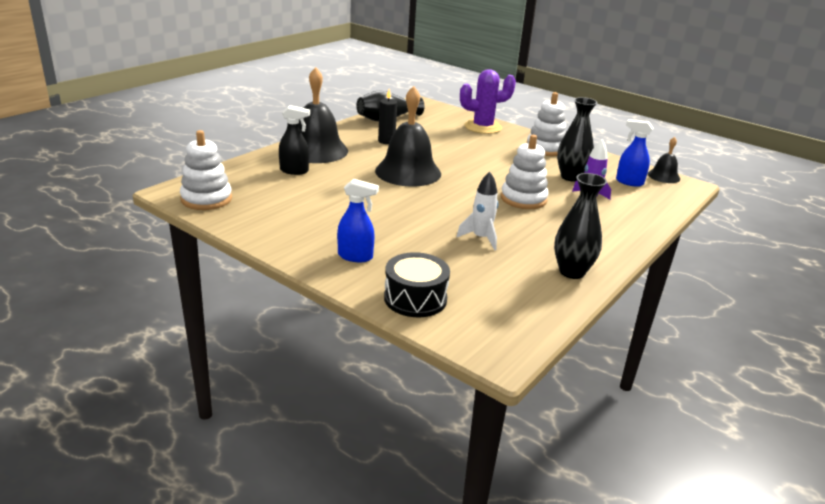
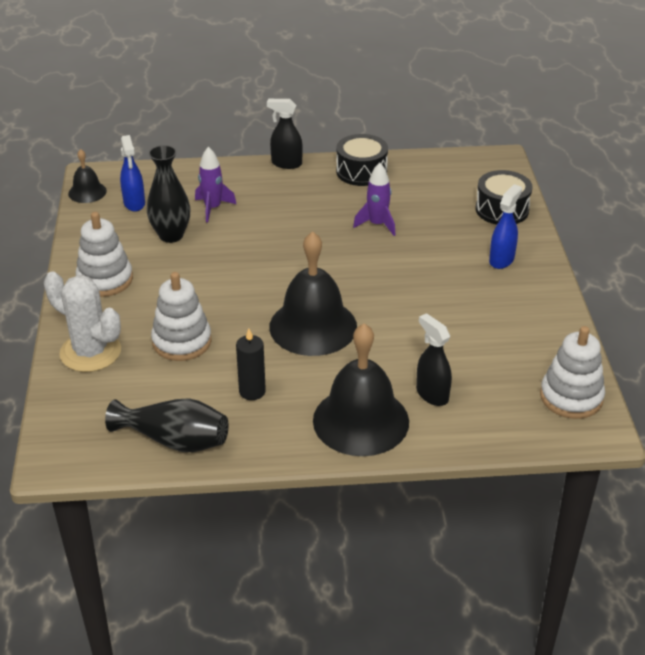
camera: 130 degrees left, 10 degrees up
(355, 256) = (501, 260): blue spray bottle -> blue spray bottle turned 60 degrees clockwise
(481, 238) = (377, 224): white rocket -> purple rocket
(483, 127) = (90, 352): purple cactus -> white cactus
(523, 199) = (267, 238): white stacking toy -> white stacking toy (182, 341)
(572, 272) = (361, 171): black vase -> black drum
(627, 249) = (286, 163): none -> black spray bottle

